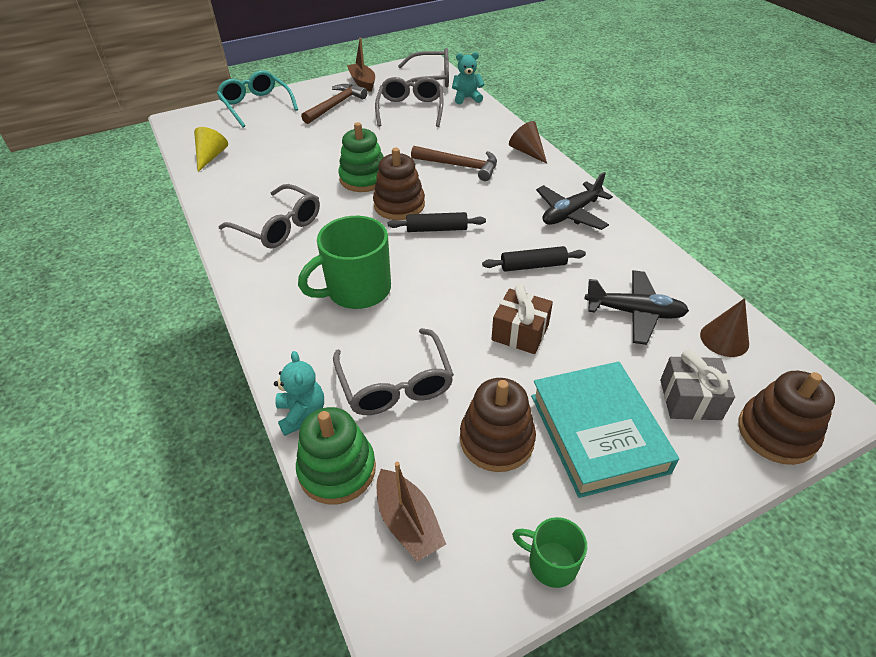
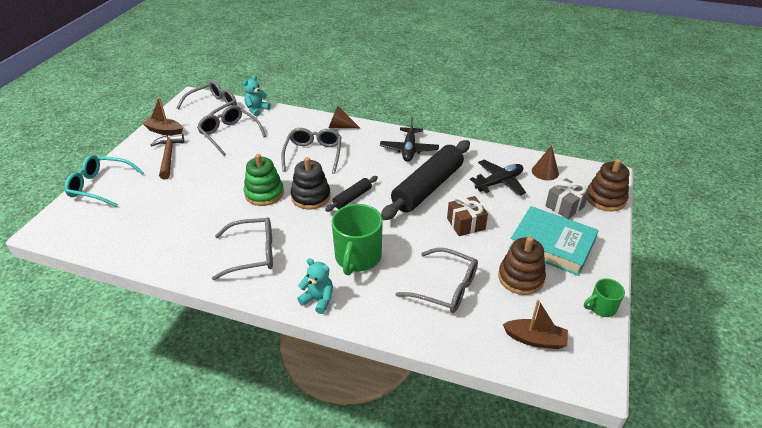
camera: 45 degrees left, 5 degrees down
(211, 157) = (123, 240): yellow cone -> none
(302, 414) = (423, 336): turquoise teddy bear -> turquoise teddy bear (318, 300)
(337, 470) = (476, 345): green stacking toy -> none
(399, 205) = (311, 197): brown stacking toy -> black stacking toy
(460, 166) = (313, 154): brown hammer -> grey glasses
(533, 266) = (427, 187): black rolling pin -> black rolling pin, size x2.15

